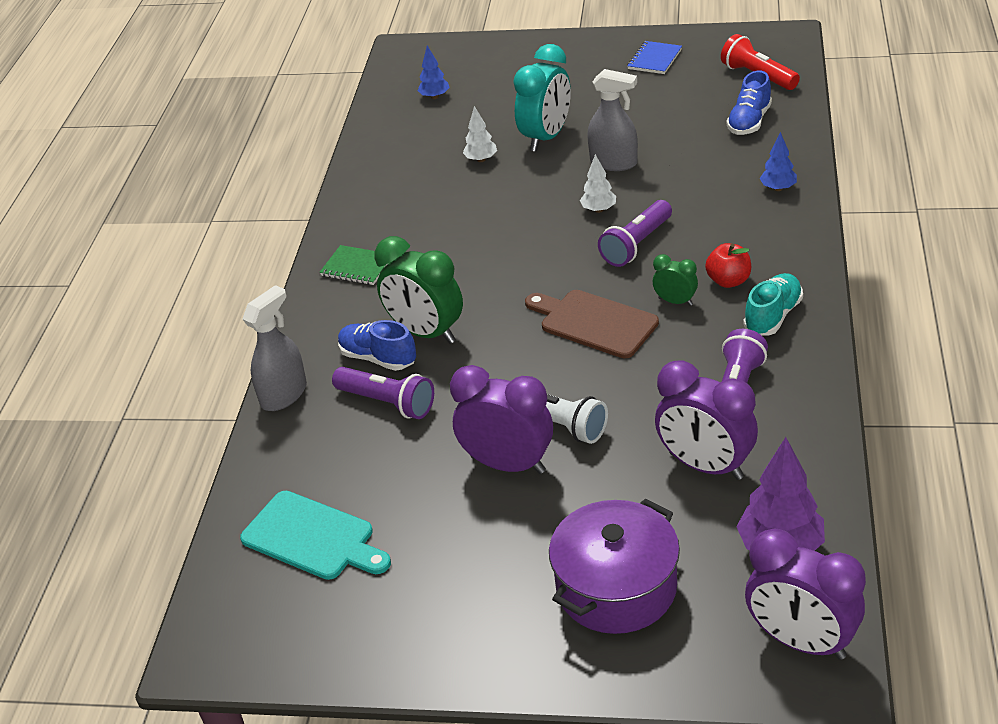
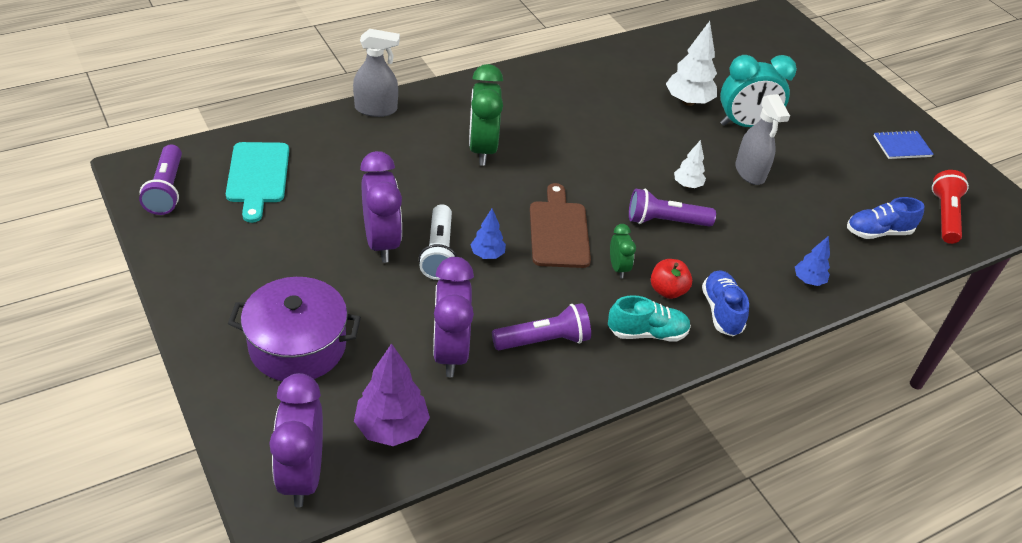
camera: 45 degrees right, 5 degrees up
(357, 267) = (522, 89): green notebook -> none
(378, 358) = (440, 137): blue shoe -> blue shoe (721, 311)
(387, 402) = (401, 159): purple flashlight -> purple flashlight (167, 190)
(434, 97) = (736, 50): blue tree -> blue tree (487, 254)
(481, 160) = (688, 101): white tree -> white tree, size x1.77

